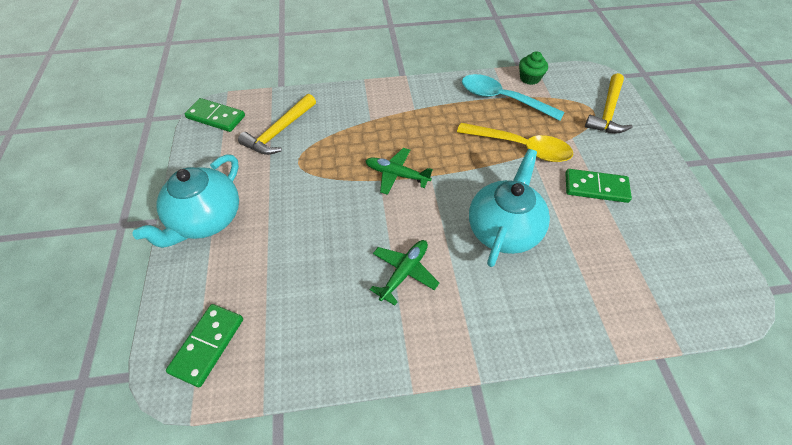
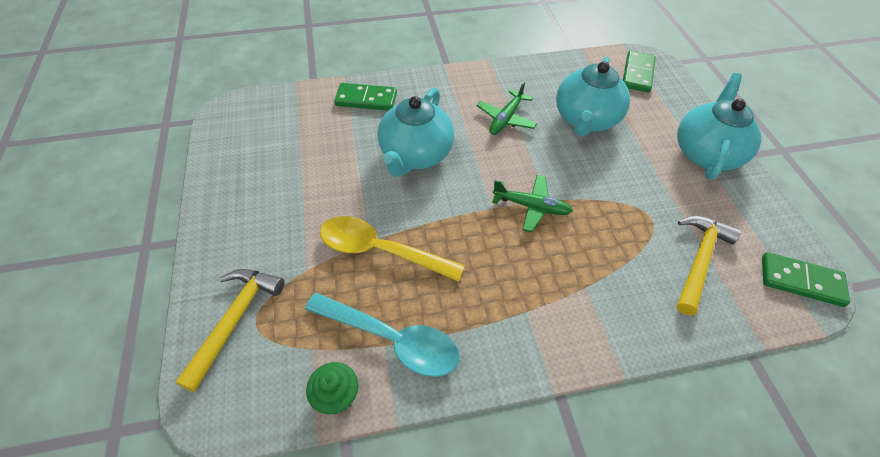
camera: 175 degrees right, 0 degrees up
(312, 267) = (585, 120): none -> turquoise teapot
(596, 188) = (305, 200): green domino -> green domino (366, 99)

